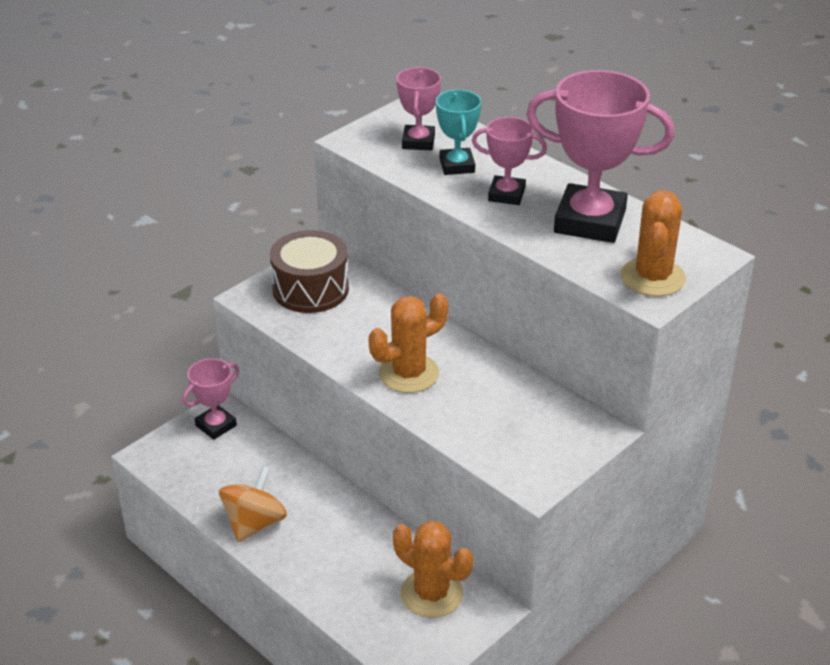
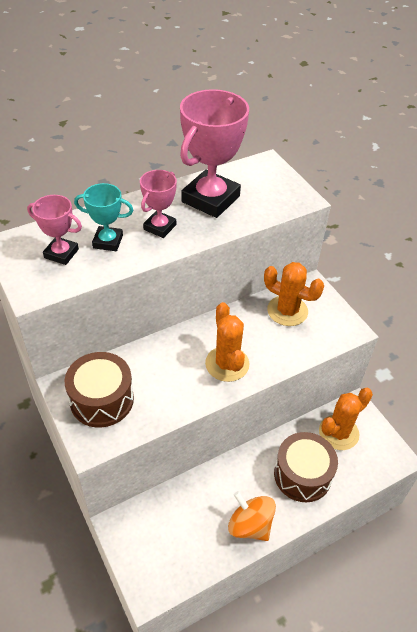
camera: 75 degrees left, 10 degrees up
(216, 425) = (134, 532): pink trophy -> none
(345, 563) = (302, 475): none -> brown drum
(652, 277) = (282, 191): orange cactus -> orange cactus (287, 311)

